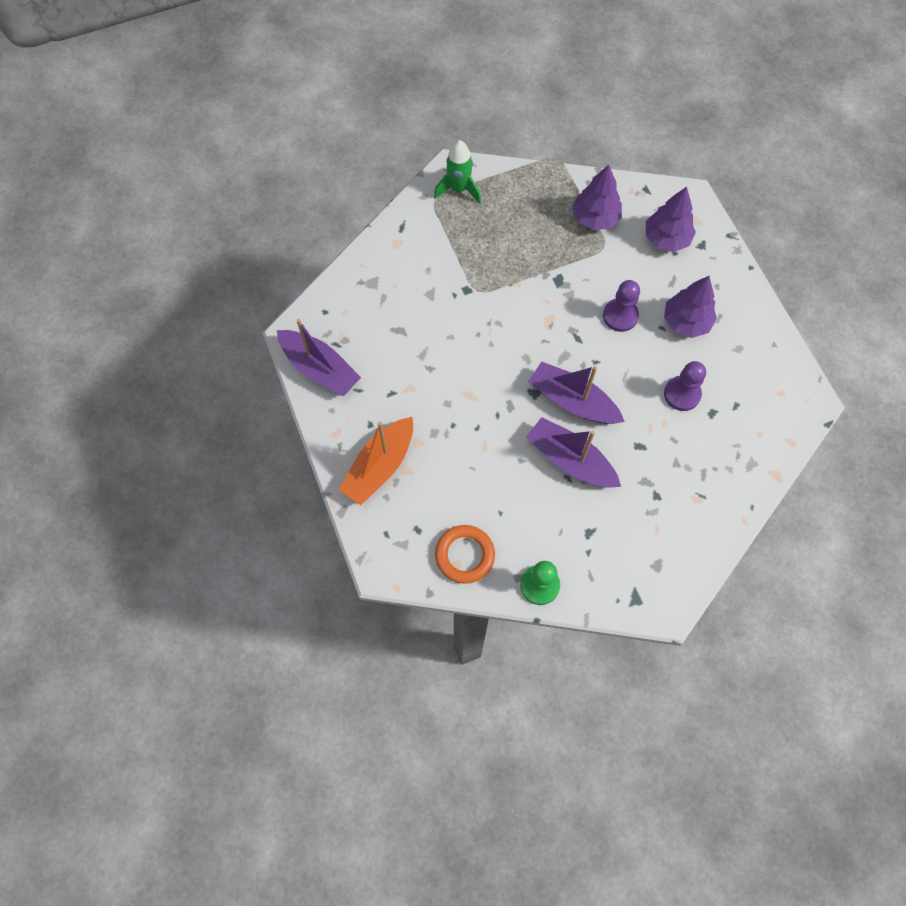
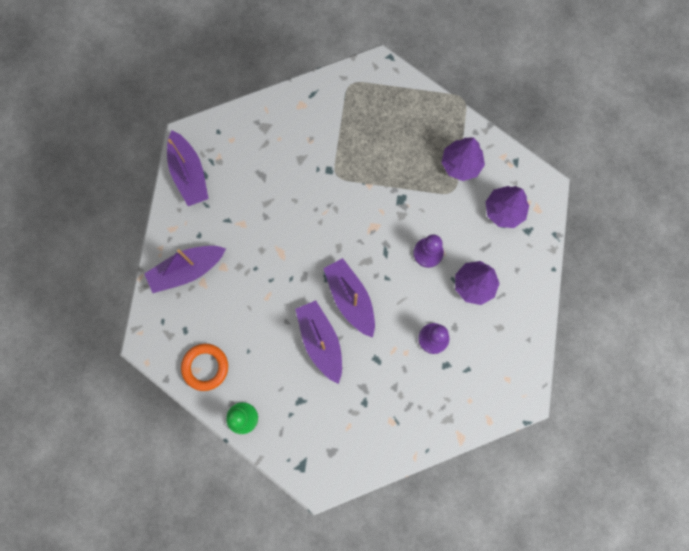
camera: 30 degrees right, 10 degrees up
(380, 466) = (187, 270): orange boat -> purple boat
(459, 189) = (373, 85): green rocket -> none

